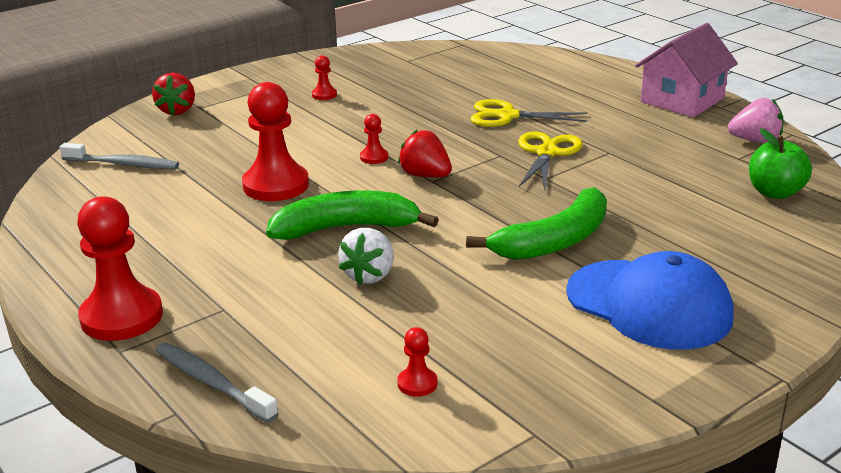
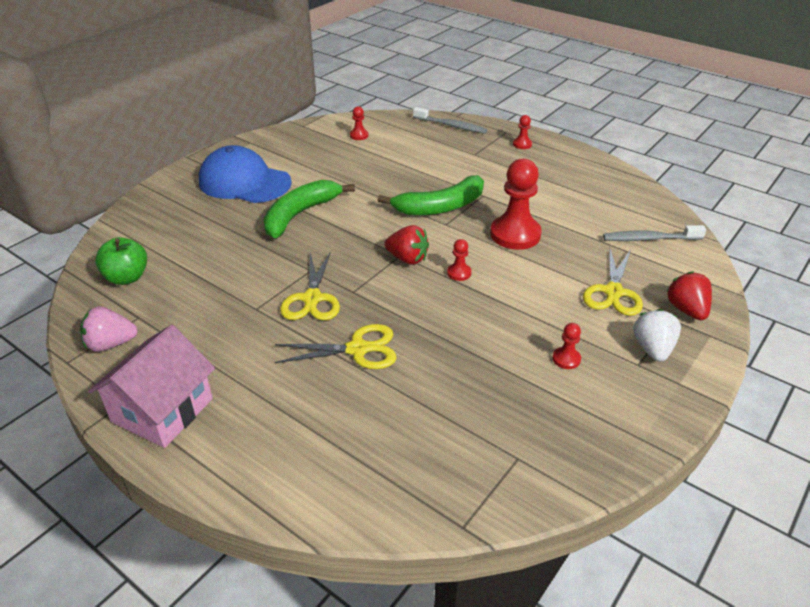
camera: 165 degrees right, 10 degrees up
(122, 317) = (522, 144): red pawn -> red pawn, size x0.45
(228, 128) = (613, 292): none -> yellow scissors
(369, 275) = (408, 179): white strawberry -> white strawberry (652, 349)

